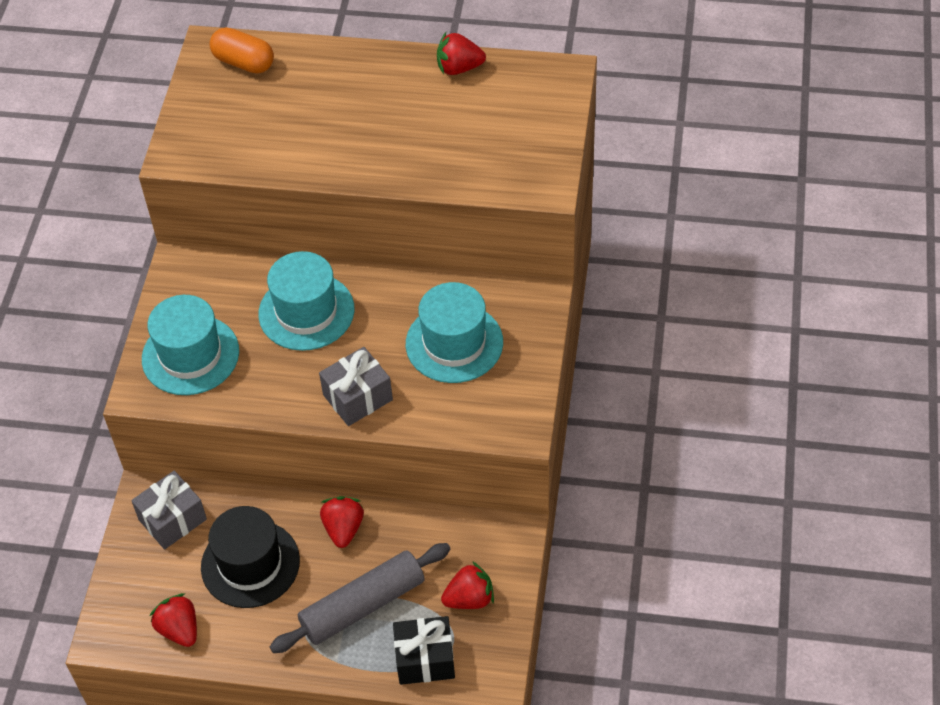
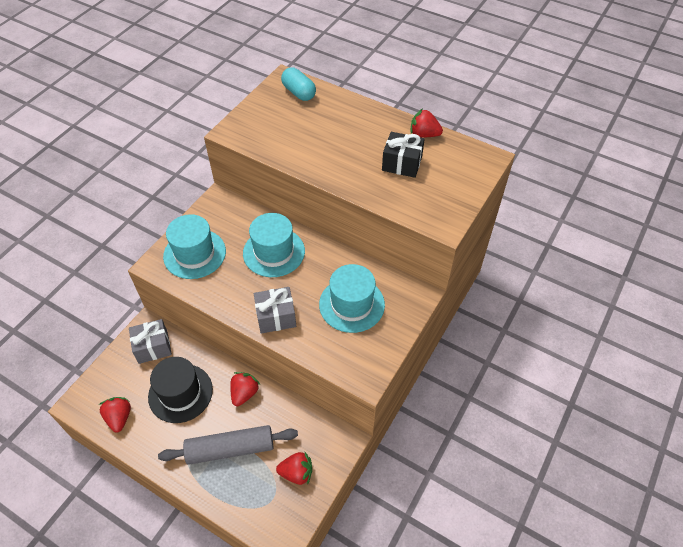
camera: 20 degrees right, 0 degrees up
(244, 62) = (299, 92): orange capsule -> turquoise capsule
(425, 659) = (249, 503): black gift -> black gift (402, 164)

